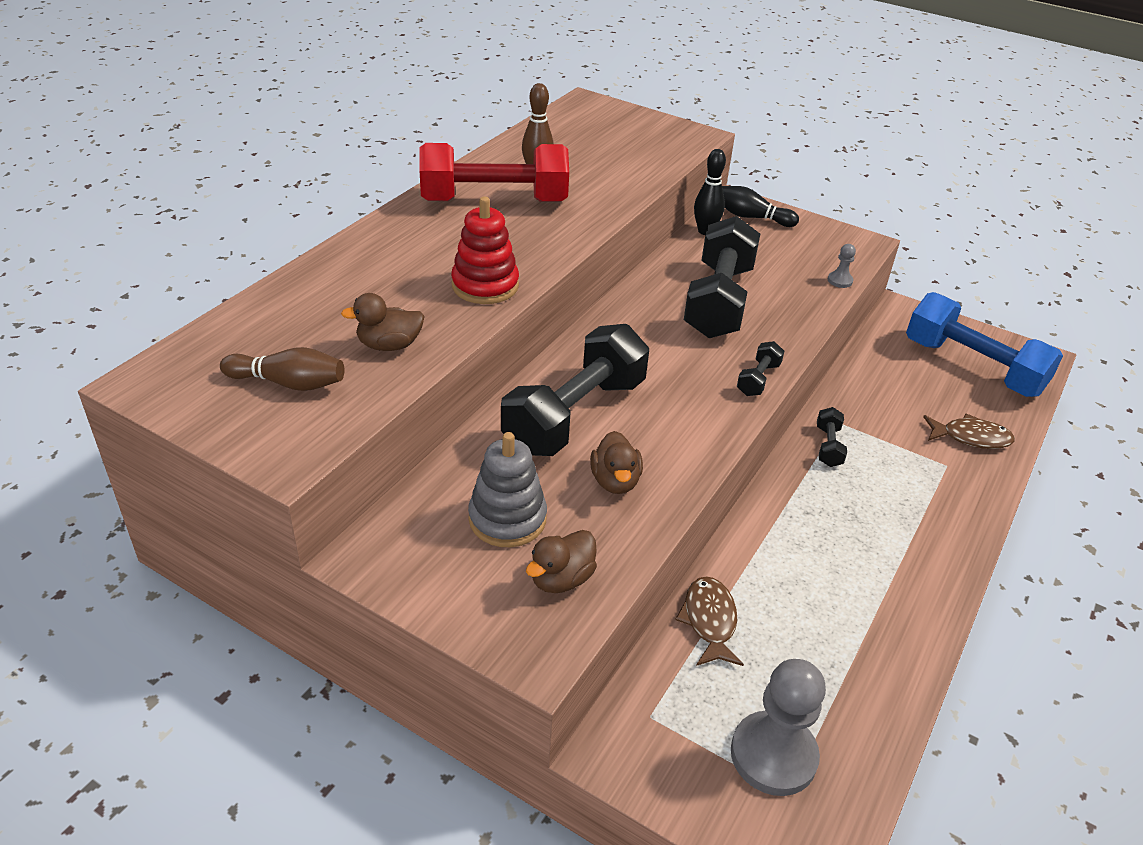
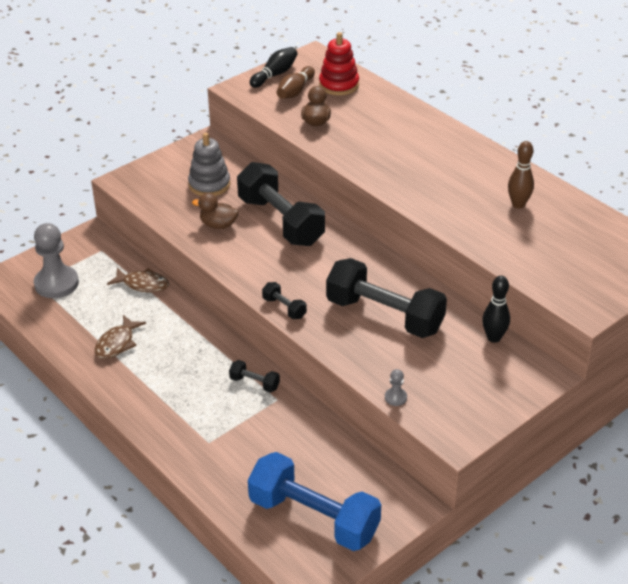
camera: 110 degrees right, 0 degrees up
(485, 286) = (366, 160): red stacking toy -> red stacking toy (339, 85)
(494, 201) = (477, 179): red dumbbell -> none
(561, 579) = (160, 194): brown duck -> none
(751, 217) = (515, 375): black bowling pin -> black bowling pin (275, 75)
(971, 437) = (230, 471): brown fish -> brown fish (117, 343)
(972, 367) = (314, 517): blue dumbbell -> blue dumbbell turned 60 degrees clockwise

